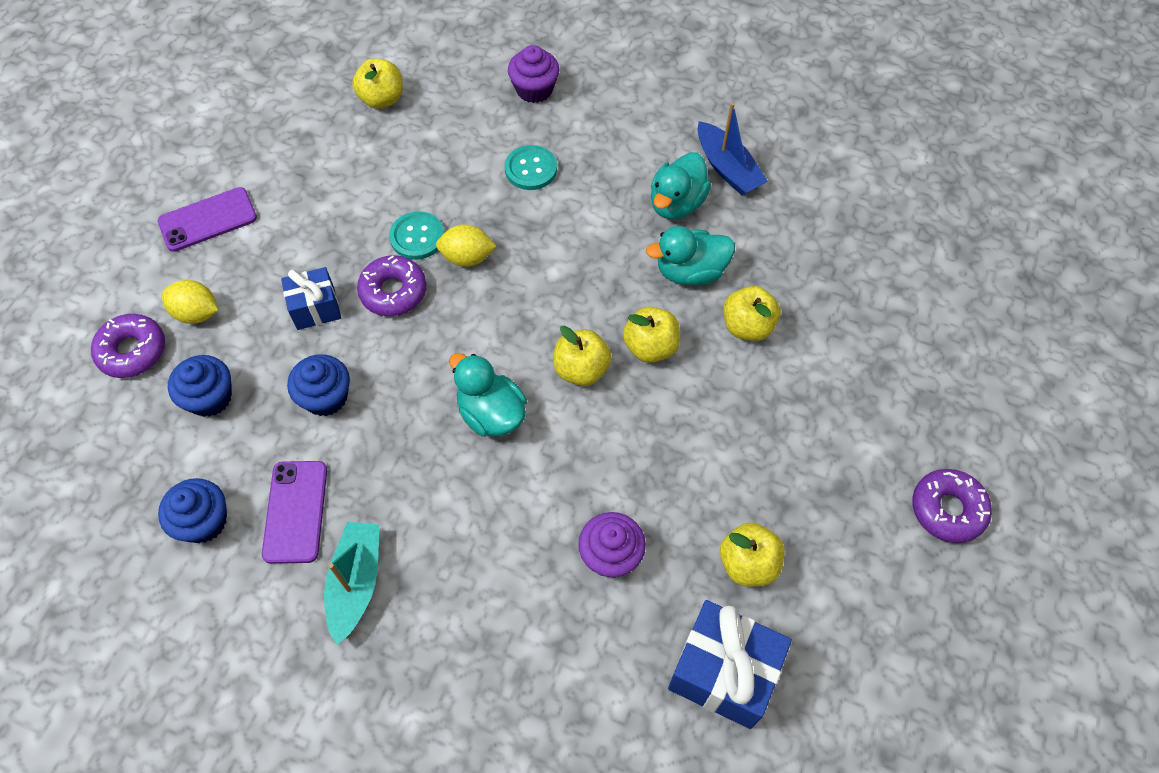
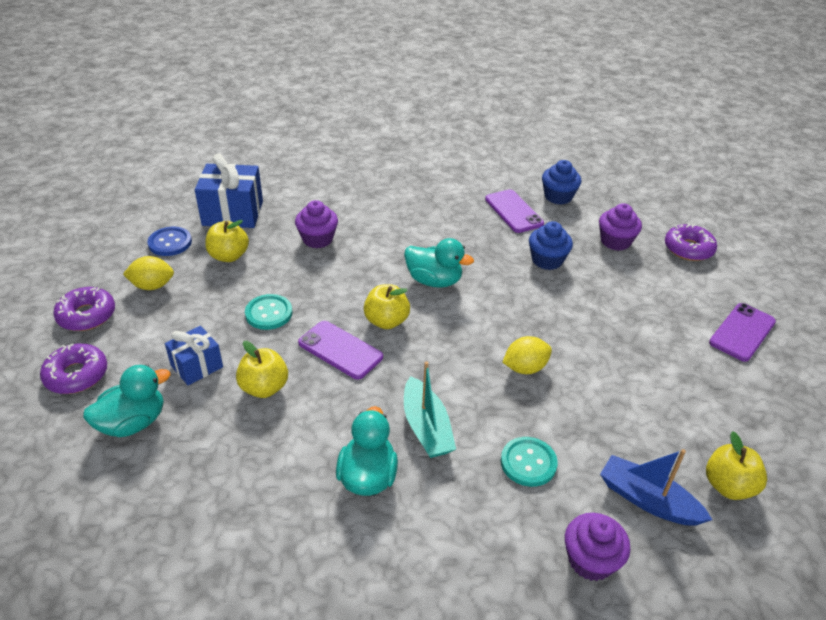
camera: 155 degrees right, 20 degrees down
(197, 313) = (676, 277): yellow lemon -> yellow lemon (152, 286)
(210, 397) = (615, 241): blue cupcake -> purple cupcake
(315, 308) = (603, 302): blue gift -> blue gift (197, 366)
(356, 583) = (455, 196): turquoise boat -> turquoise boat (426, 428)
(393, 291) = (560, 328): purple donut -> purple donut (76, 375)
(417, 237) = (577, 370): turquoise button -> turquoise button (269, 313)
(650, 347) = (340, 350): yellow apple -> purple phone
(690, 272) = (329, 416): turquoise duck -> turquoise duck (133, 423)
(727, 168) = (328, 536): blue boat -> blue boat (647, 500)
(831, 628) = (170, 243): none -> blue button

